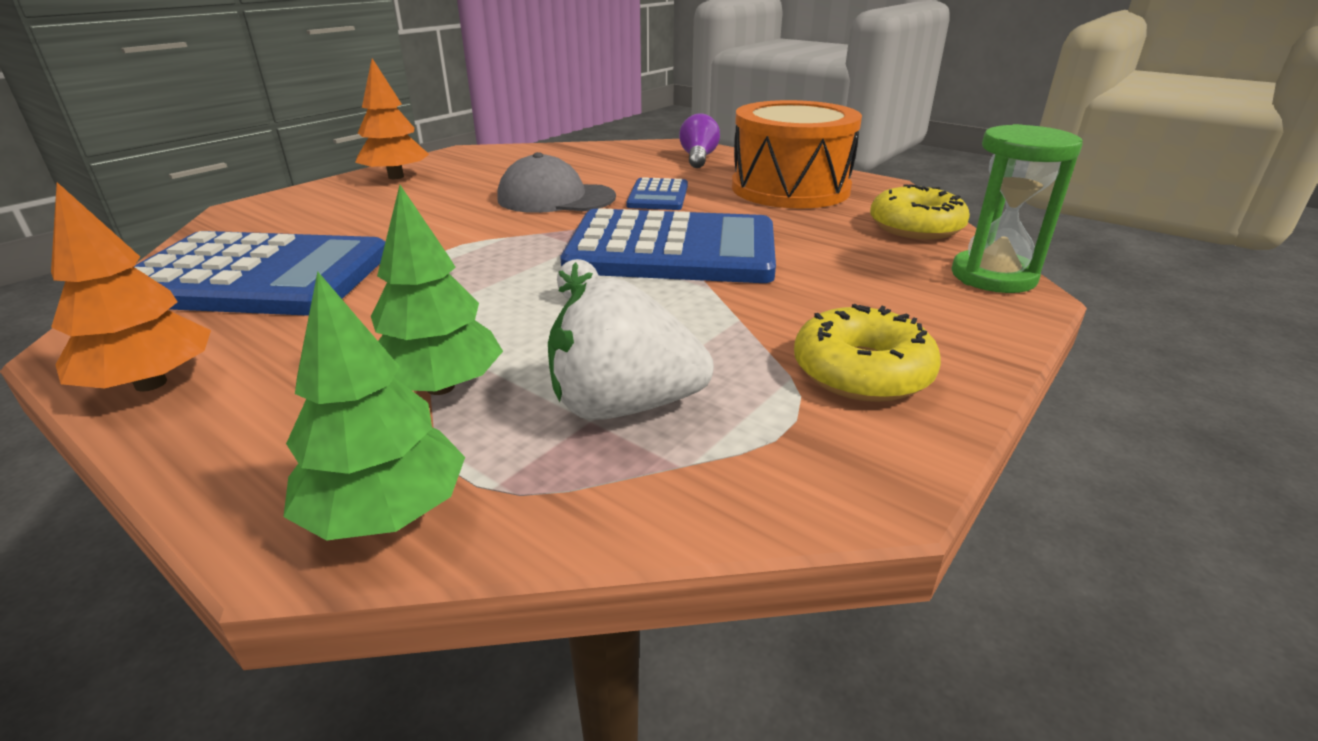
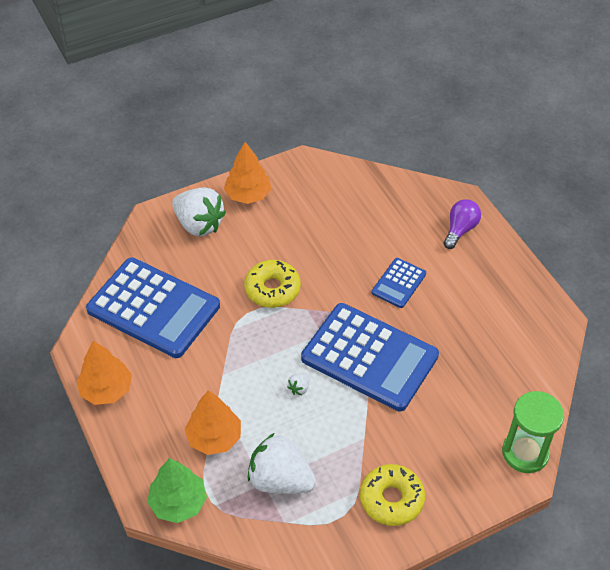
camera: 25 degrees right, 20 degrees up
(325, 203) = (199, 224): none -> white strawberry
(440, 387) = (214, 437): green tree -> orange tree
(556, 198) = (334, 264): grey cap -> none
(790, 188) = (491, 303): orange drum -> none
(915, 227) = (530, 384): yellow donut -> yellow donut (272, 289)

